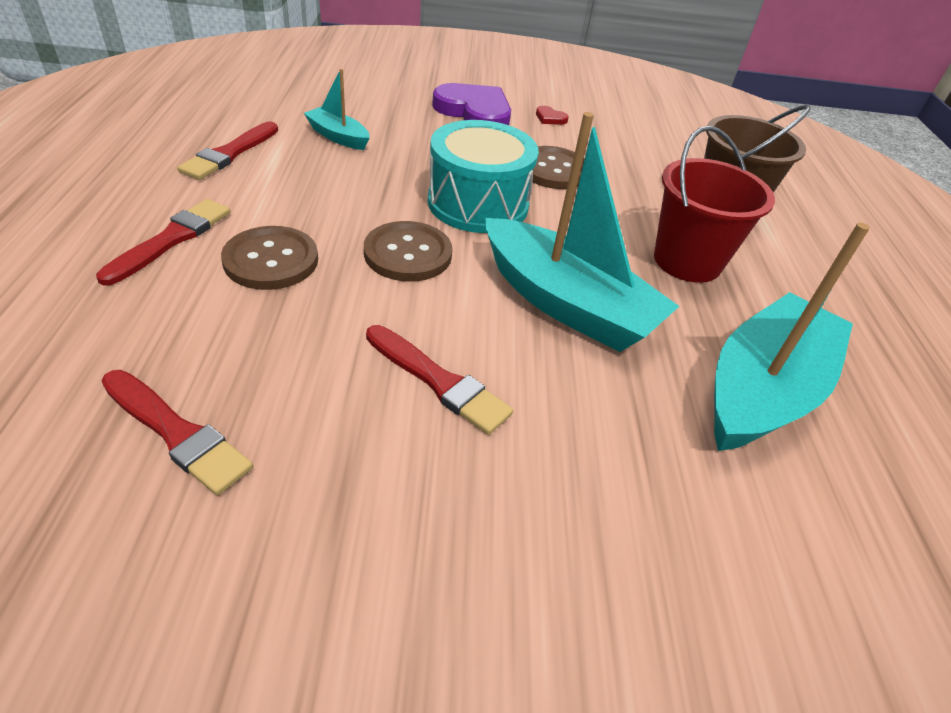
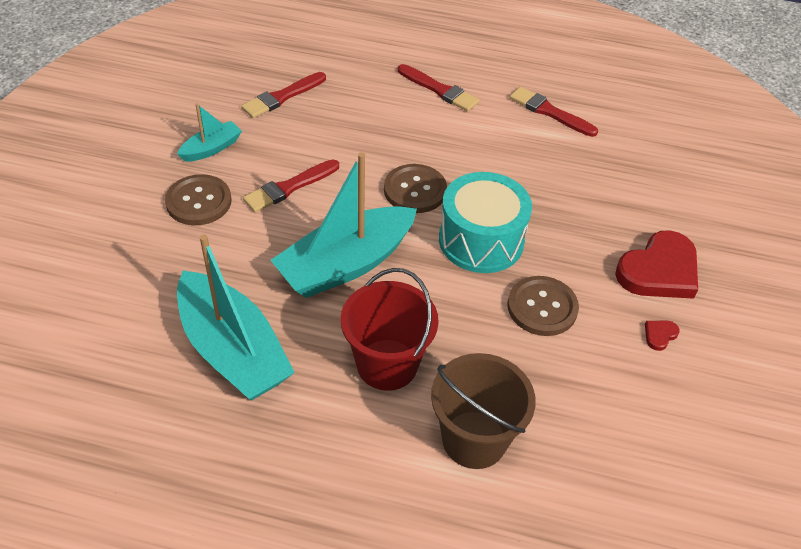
camera: 105 degrees right, 5 degrees up
(271, 260) = (414, 128): brown button -> brown button (198, 202)
(338, 137) = (586, 169): turquoise boat -> turquoise boat (211, 148)
(474, 112) = (659, 271): purple heart -> red heart

